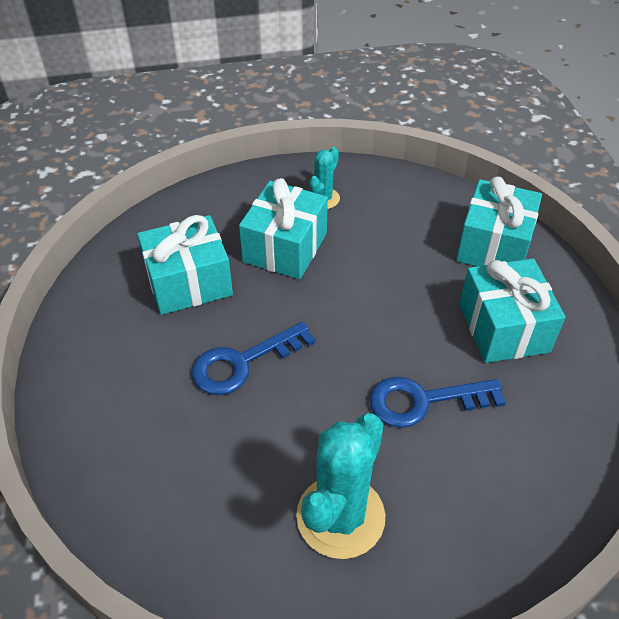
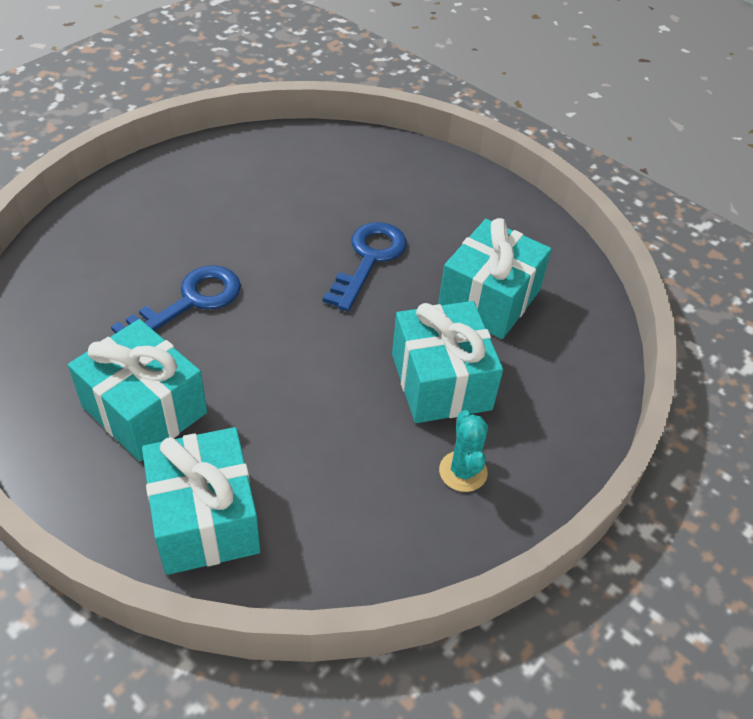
camera: 140 degrees right, 0 degrees up
(340, 516) = (206, 203): turquoise cactus -> none

